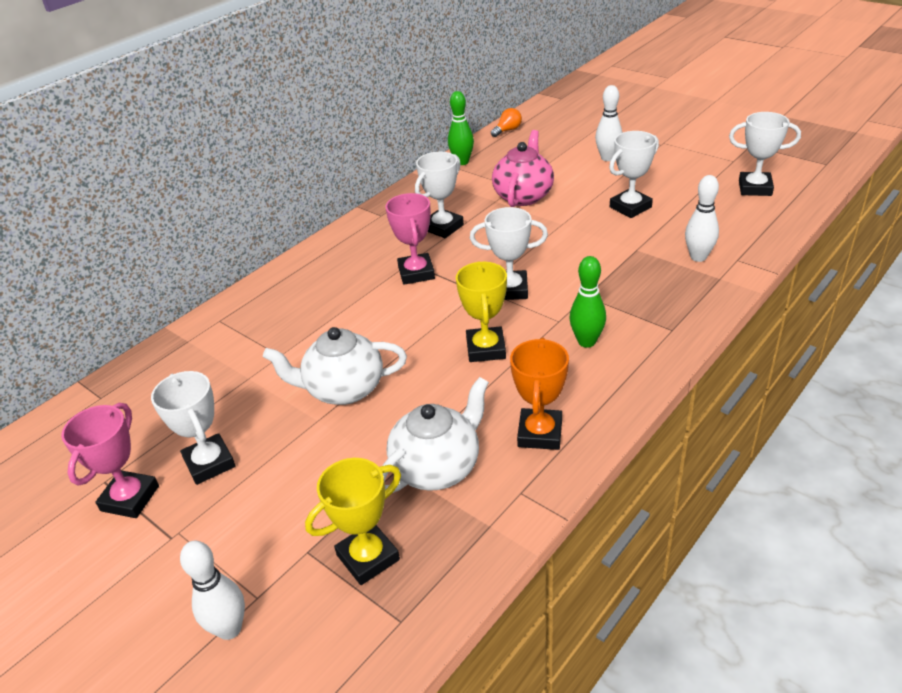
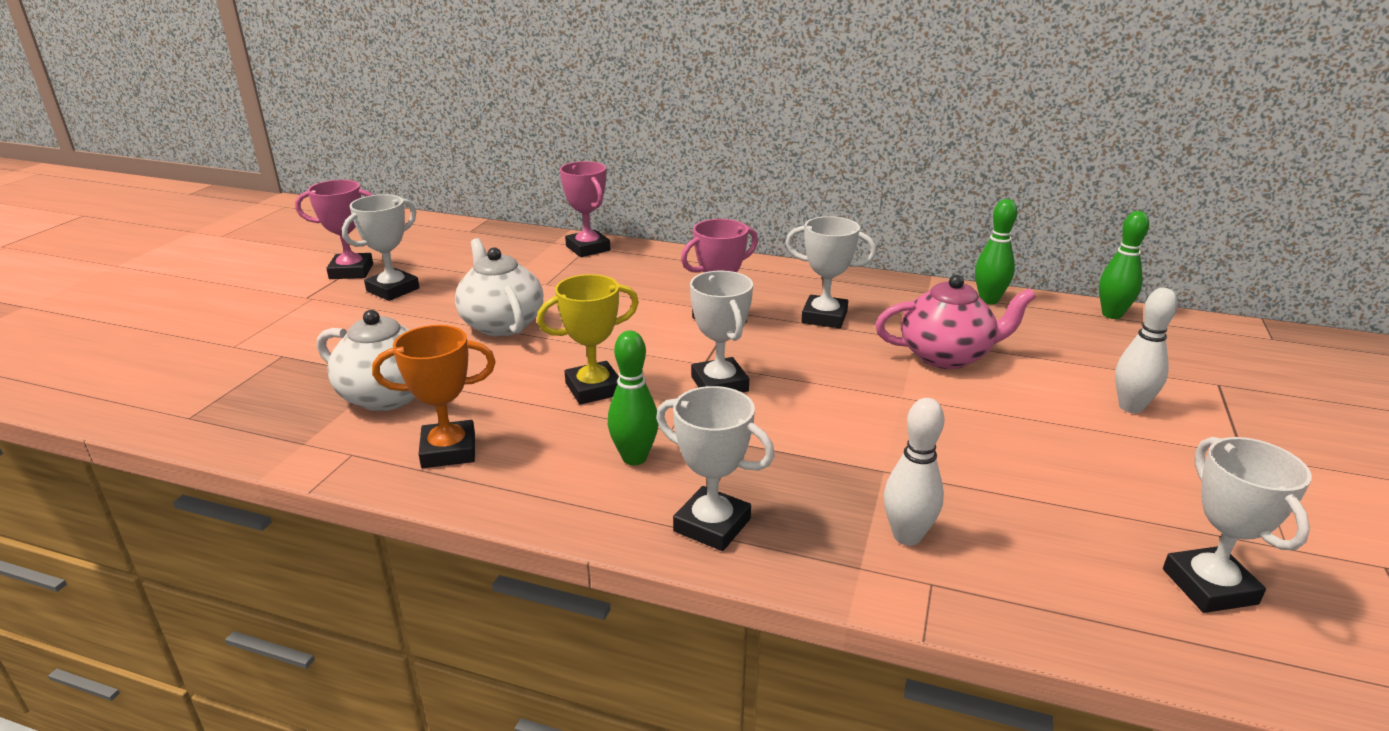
camera: 65 degrees right, 10 degrees down
(223, 321) = (588, 248): none -> pink trophy
(229, 629) = (203, 343): white bowling pin -> none
(368, 557) = (269, 385): yellow trophy -> none
(507, 130) = (1112, 314): orange light bulb -> green bowling pin
(630, 207) = (1000, 449): white trophy -> white trophy (712, 525)

